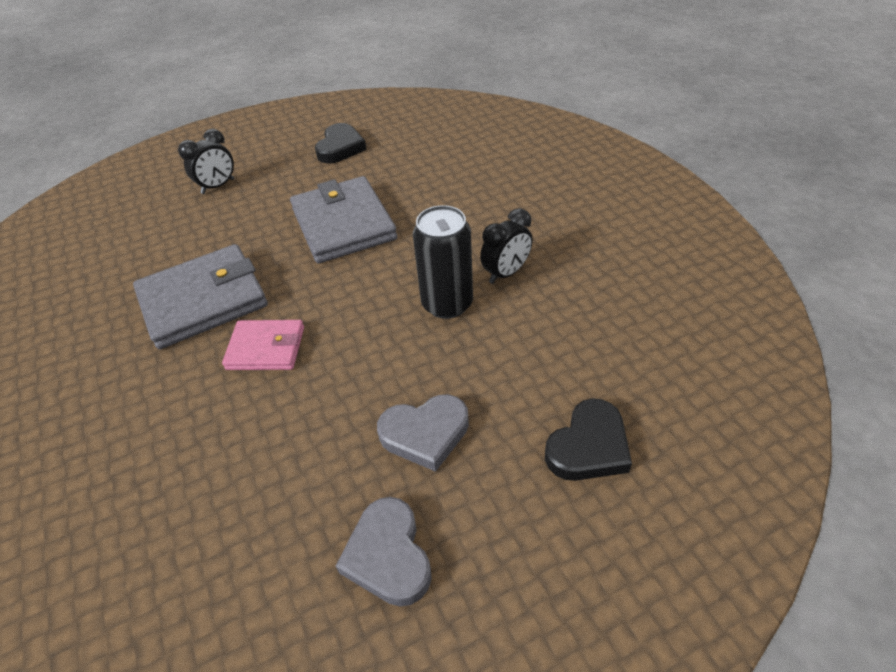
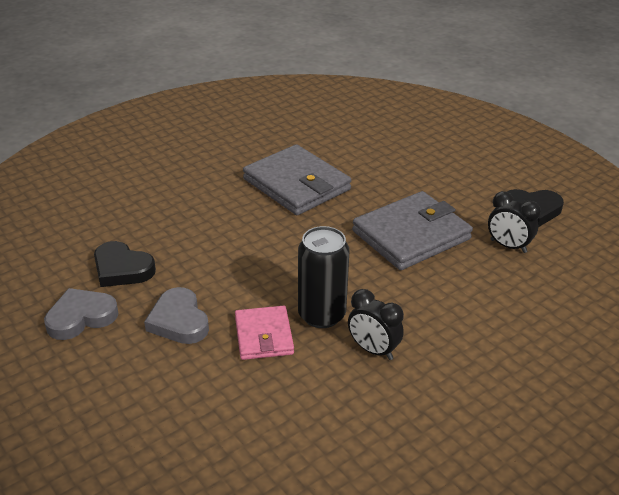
camera: 75 degrees right, 10 degrees down
(218, 186) = (437, 155): black clock -> black clock (508, 246)
(266, 348) = (253, 225): pink wallet -> pink wallet (264, 336)
(588, 446) = (171, 418): black heart -> black heart (122, 269)

